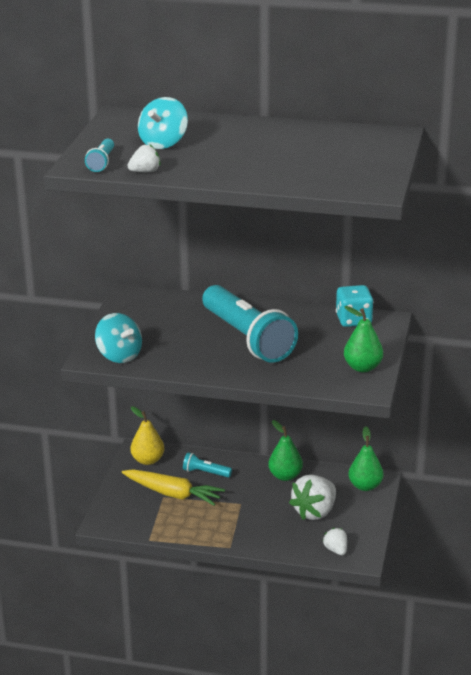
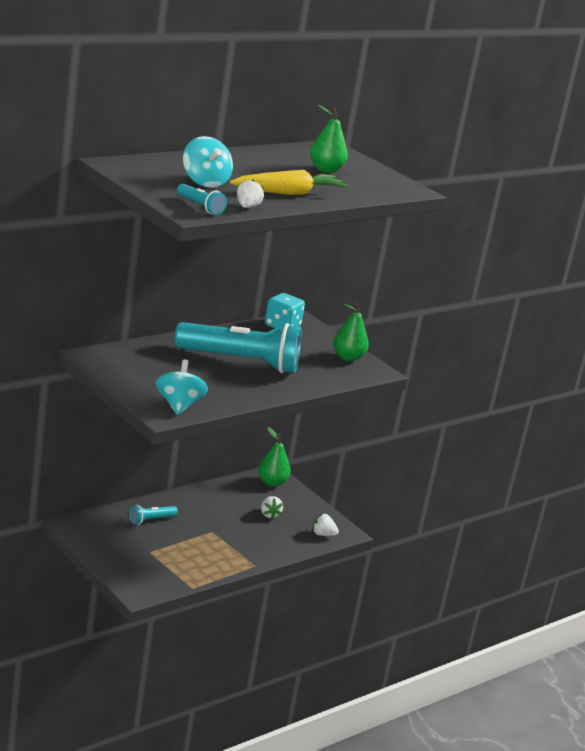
camera: 55 degrees left, 5 degrees down
(119, 355) = (178, 405): turquoise spinning top -> turquoise spinning top turned 90 degrees counterclockwise
(148, 460) = (91, 529): yellow pear -> none
(173, 494) = (153, 546): yellow carrot -> yellow carrot (288, 193)
(285, 476) = (210, 498): green pear -> green pear (326, 170)
(315, 512) = (269, 515): white strawberry -> white strawberry, size x0.52

